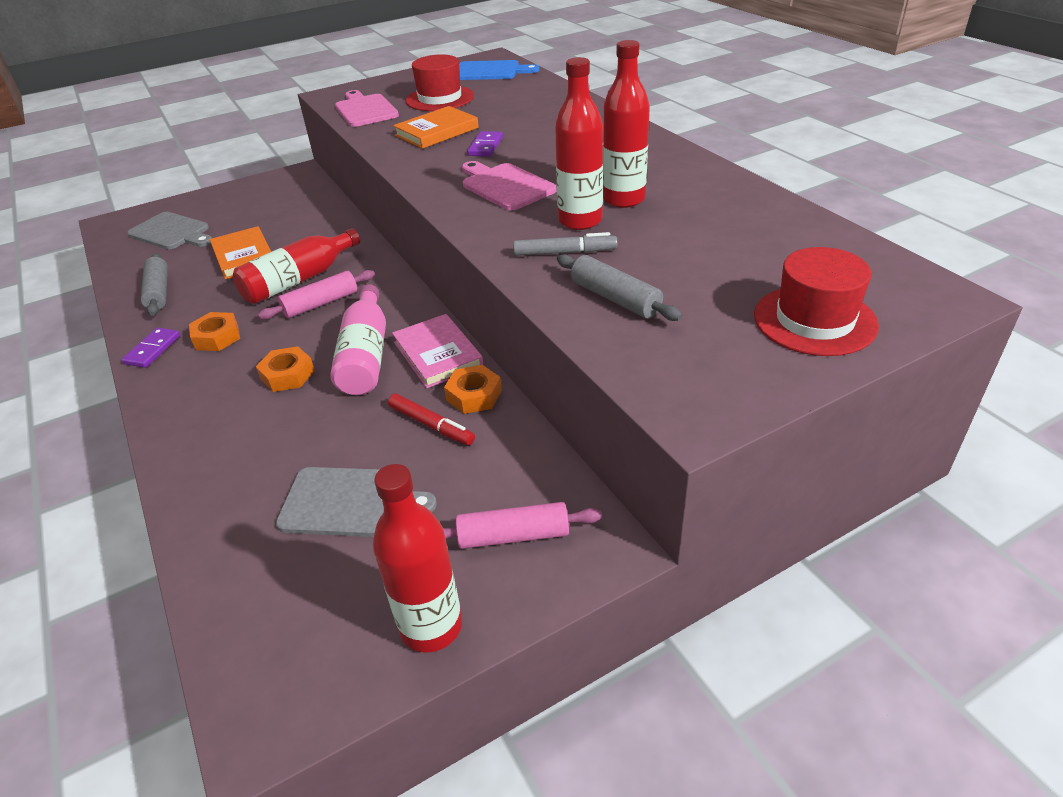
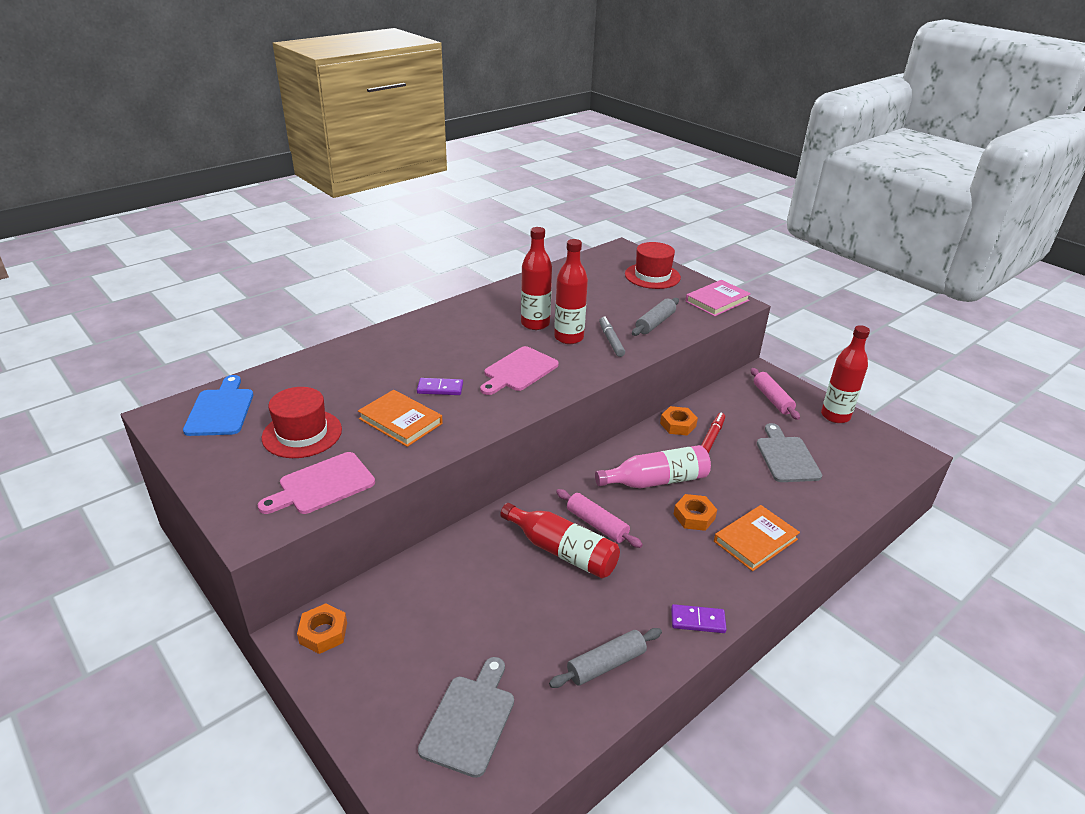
camera: 105 degrees left, 5 degrees down
(217, 337) = (664, 579): orange nut -> orange nut (323, 633)
(244, 256) = (523, 613): orange book -> orange book (755, 540)
(438, 354) = (643, 446): pink book -> pink book (717, 301)

